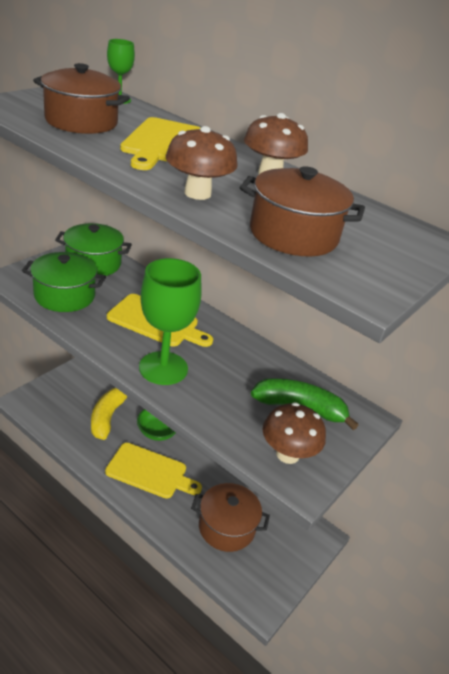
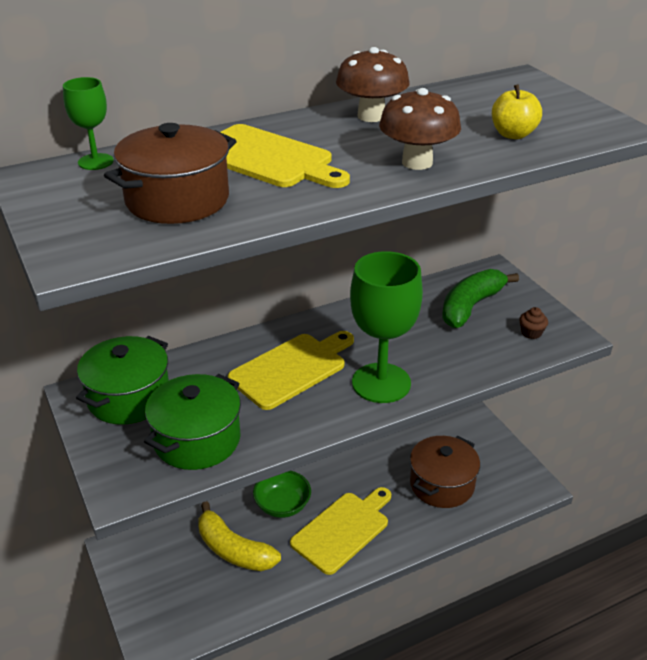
camera: 60 degrees left, 0 degrees up
(287, 454) = (531, 333): brown mushroom -> brown cupcake
(293, 235) = (513, 134): brown pot -> yellow apple

